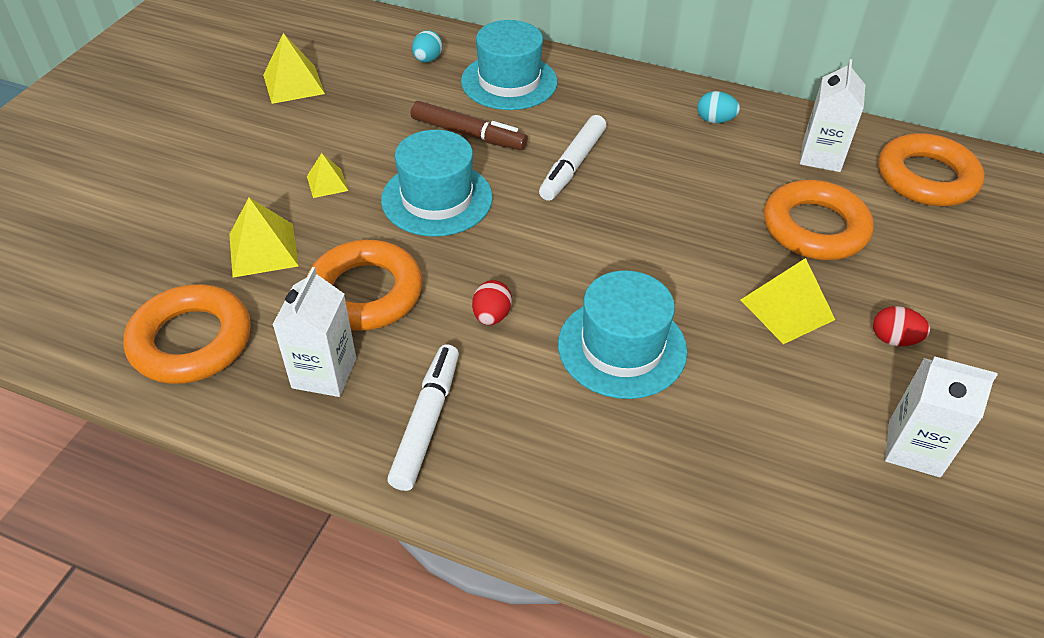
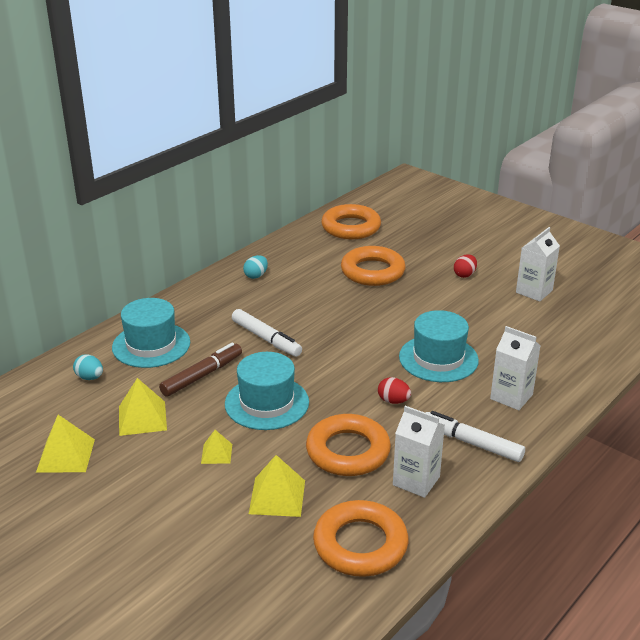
camera: 70 degrees left, 15 degrees down
(787, 309) = (431, 298): yellow pyramid -> yellow pyramid (142, 418)
(821, 156) = (313, 251): white carton -> white carton (511, 397)

